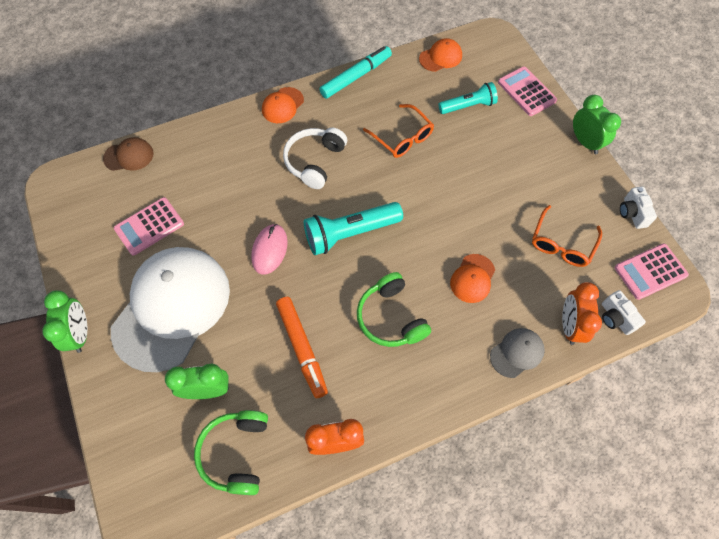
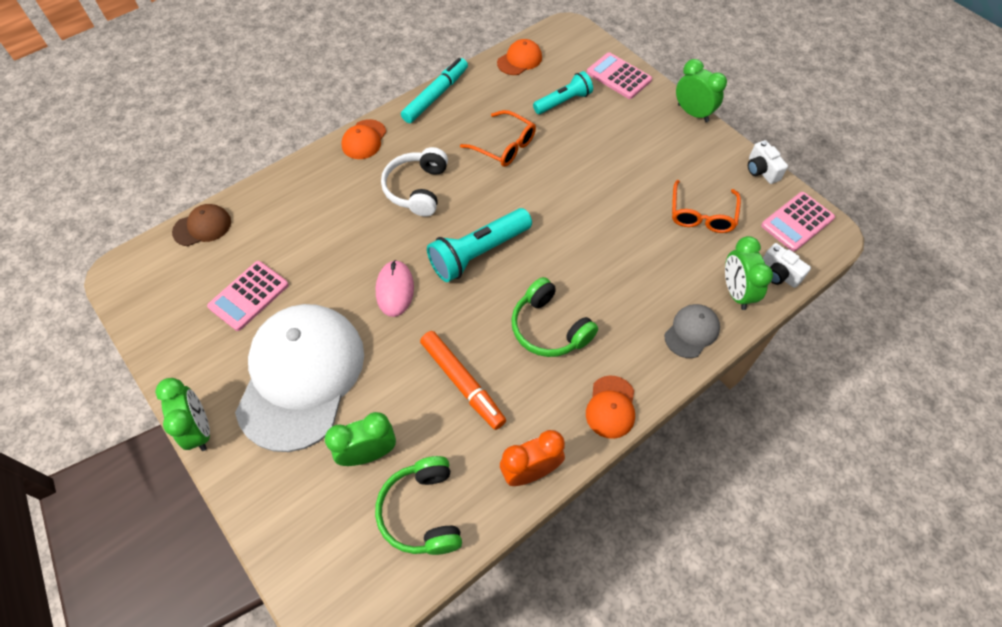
camera: 15 degrees left, 5 degrees down
(472, 278) = (622, 269): orange cap -> orange cap (611, 407)
(570, 325) = (736, 292): orange clock -> green clock

